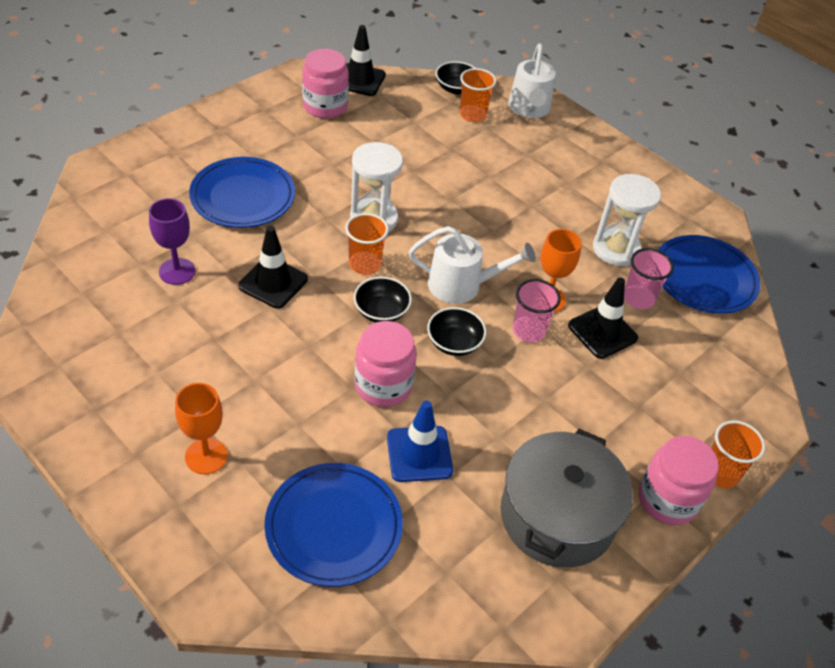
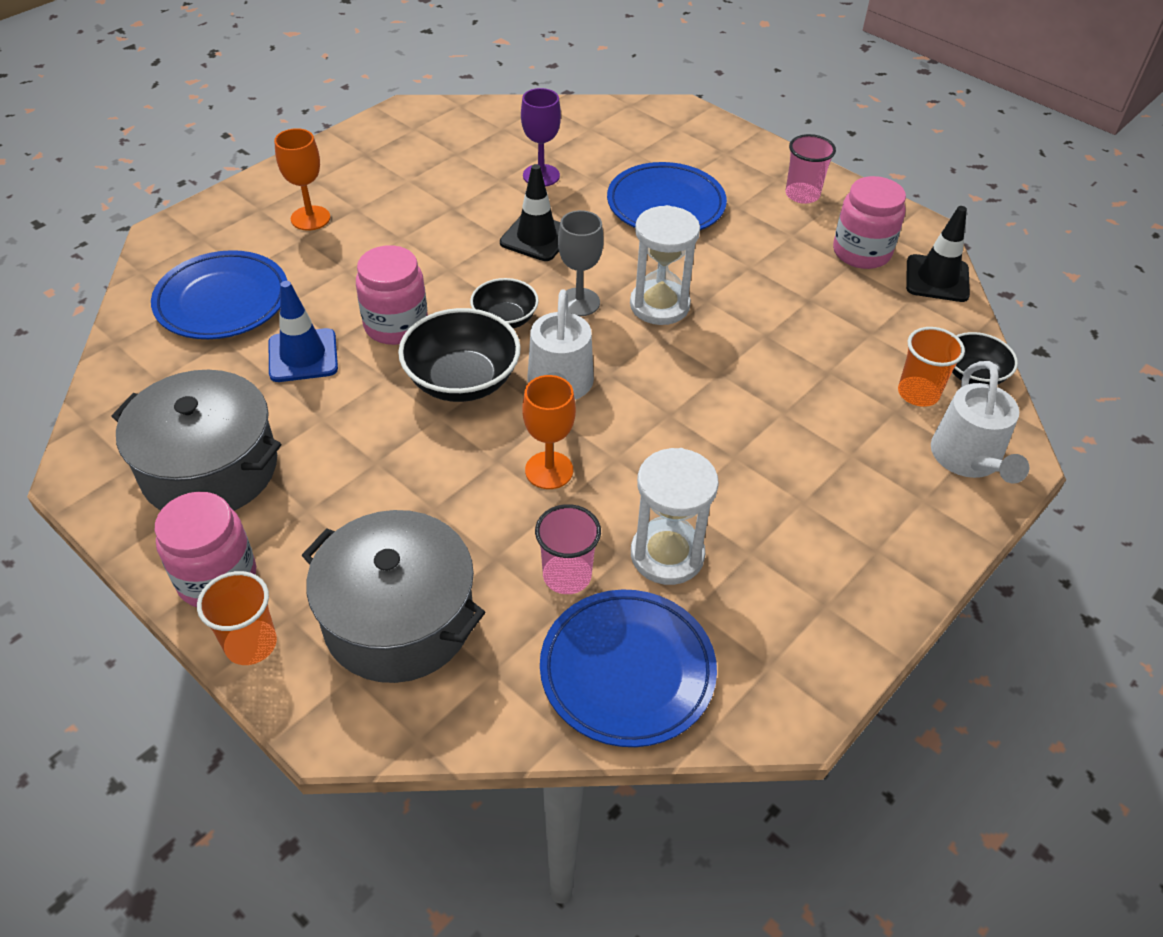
camera: 90 degrees right, 0 degrees up
(365, 264) = (579, 302): orange cup -> grey goblet
(454, 343) = (462, 380): black bowl -> black bowl, size x1.66
(528, 331) = (489, 449): pink cup -> pink cup (802, 195)
(529, 109) = (968, 460): white watering can -> white watering can turned 90 degrees counterclockwise
(602, 332) = (495, 528): black traffic cone -> none
(685, 388) = (399, 619): none -> grey pot

